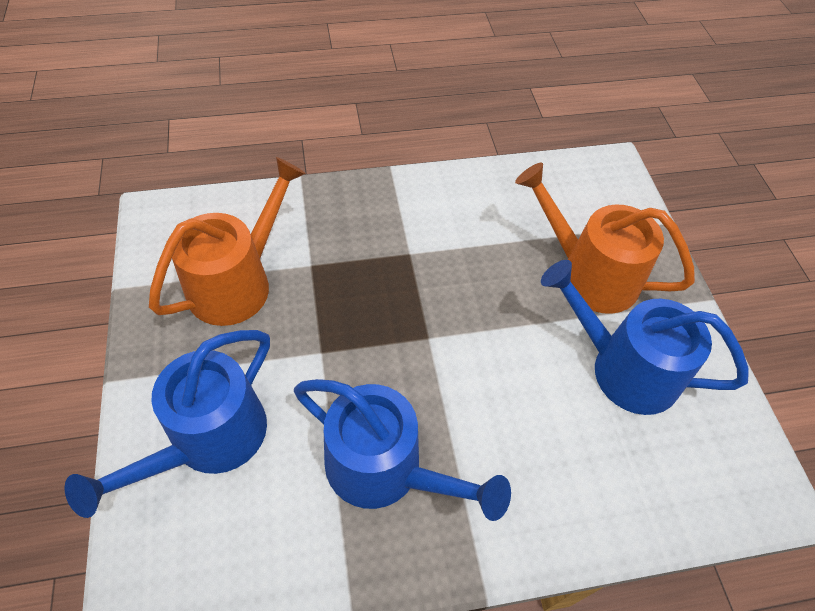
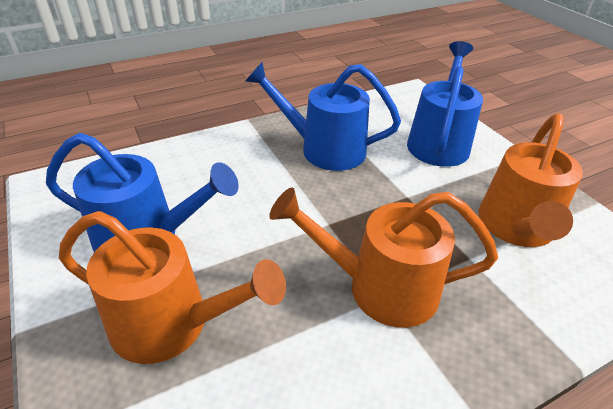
camera: 165 degrees right, 15 degrees down
(409, 260) = (379, 287): none -> orange watering can

